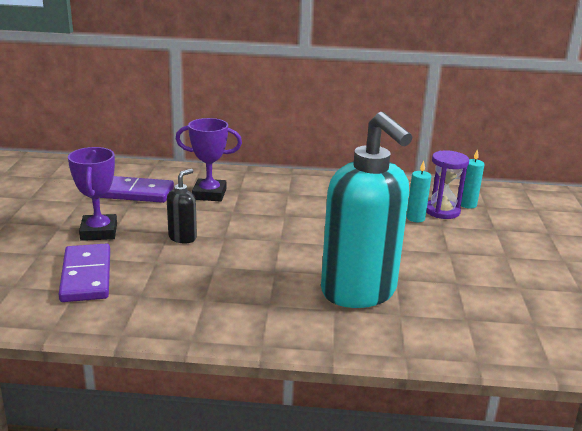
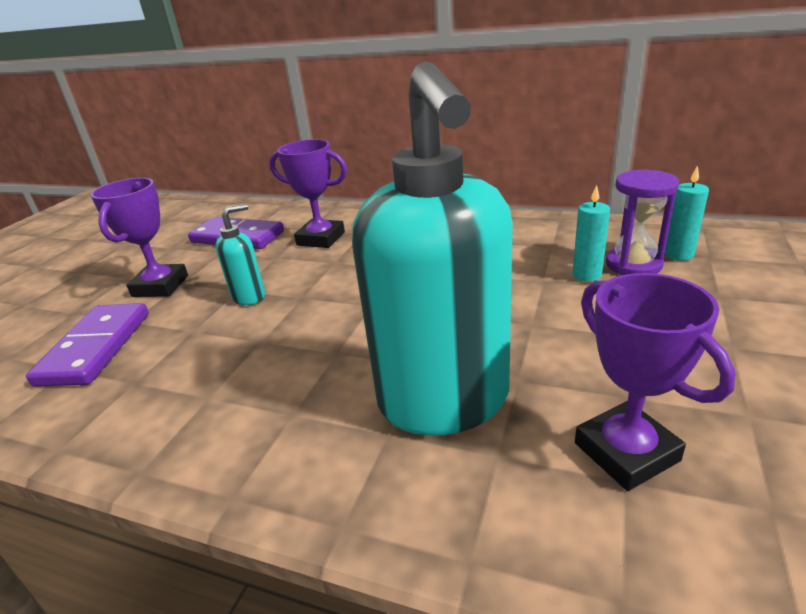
camera: 20 degrees right, 5 degrees up
(183, 237) = (249, 296): black soap dispenser -> turquoise soap dispenser
(464, 307) = (626, 452): none -> purple trophy

